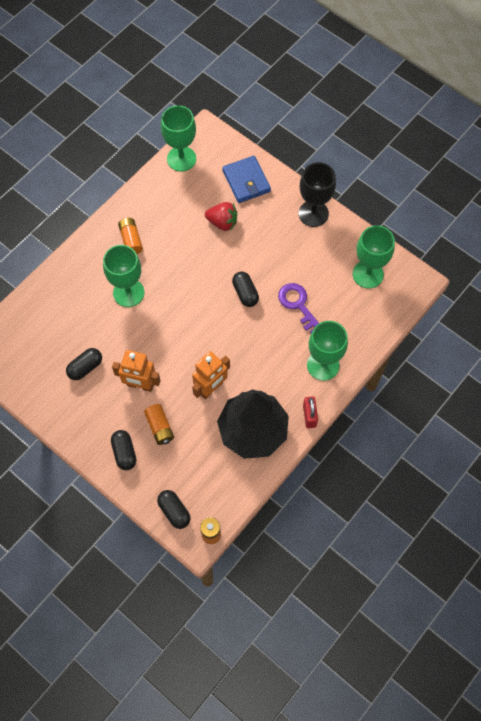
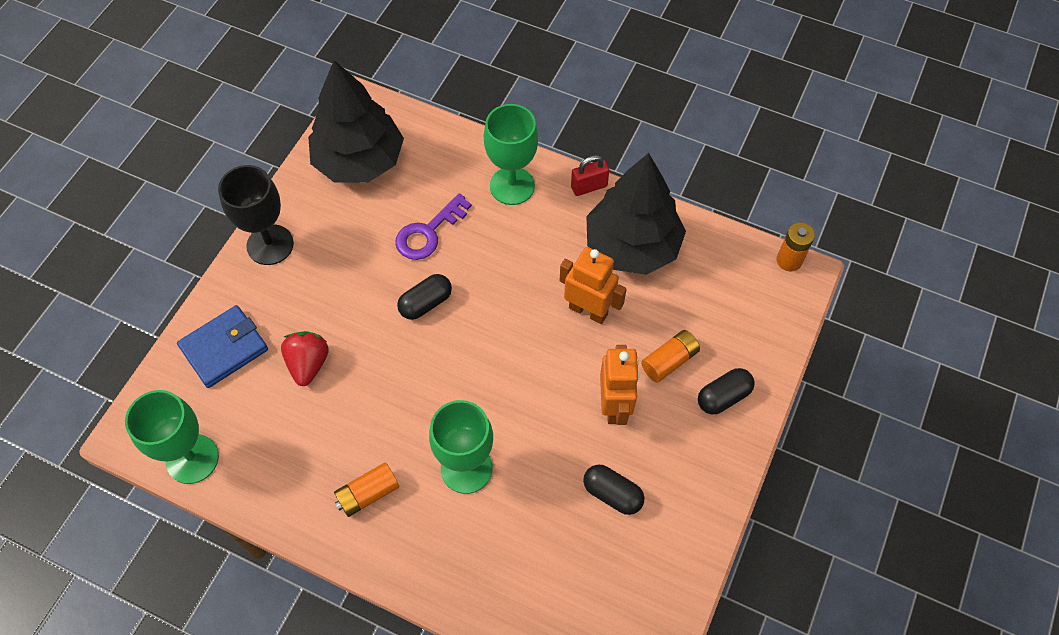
camera: 105 degrees left, 5 degrees down
(174, 511) = (778, 311): black capsule -> none
(368, 274) = (359, 161): green goblet -> black tree

